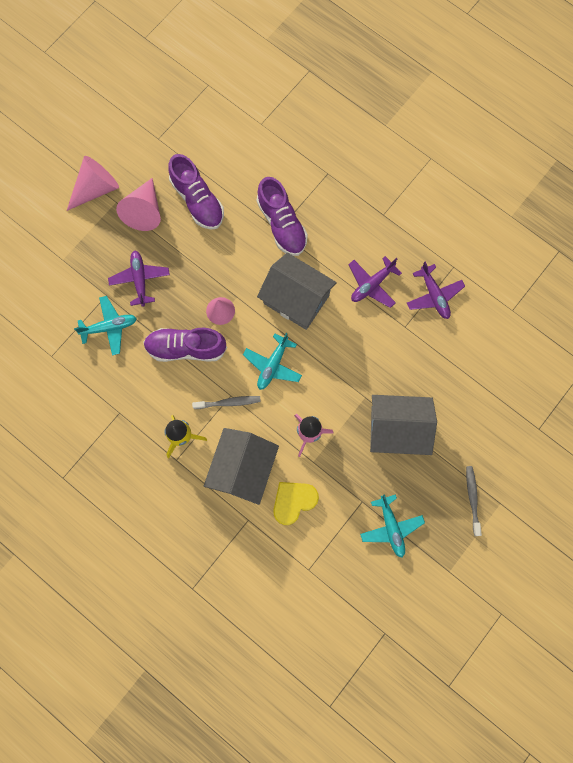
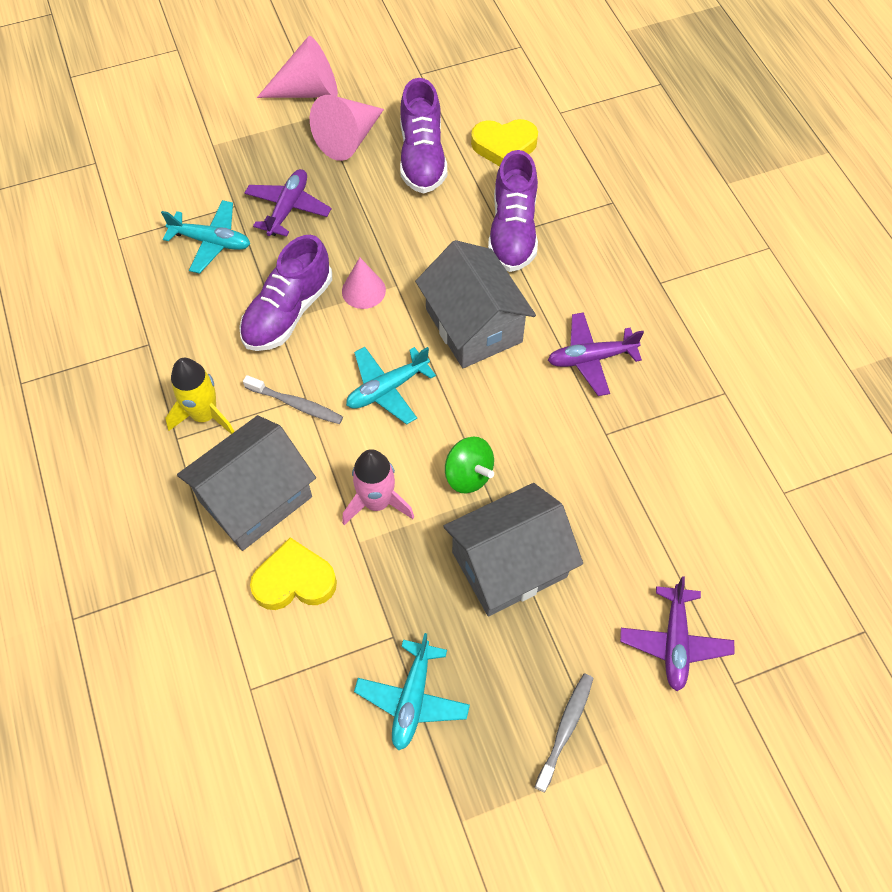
camera: 30 degrees right, 15 degrees down
(186, 348) = (288, 312): purple shoe -> purple shoe turned 90 degrees counterclockwise
(242, 167) = (504, 146): none -> yellow heart
(347, 391) = (468, 475): none -> green spinning top
(397, 429) = (509, 564): grey house -> grey house turned 60 degrees counterclockwise
(434, 295) = (673, 415): purple plane -> purple plane (674, 642)

